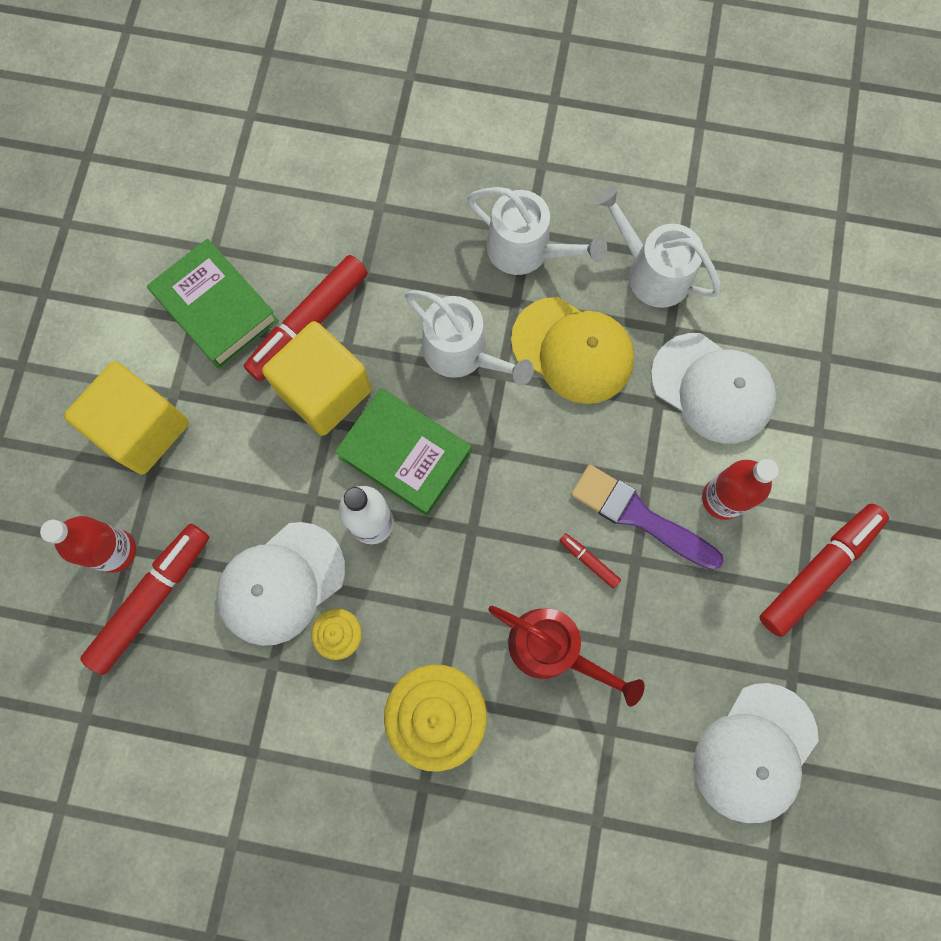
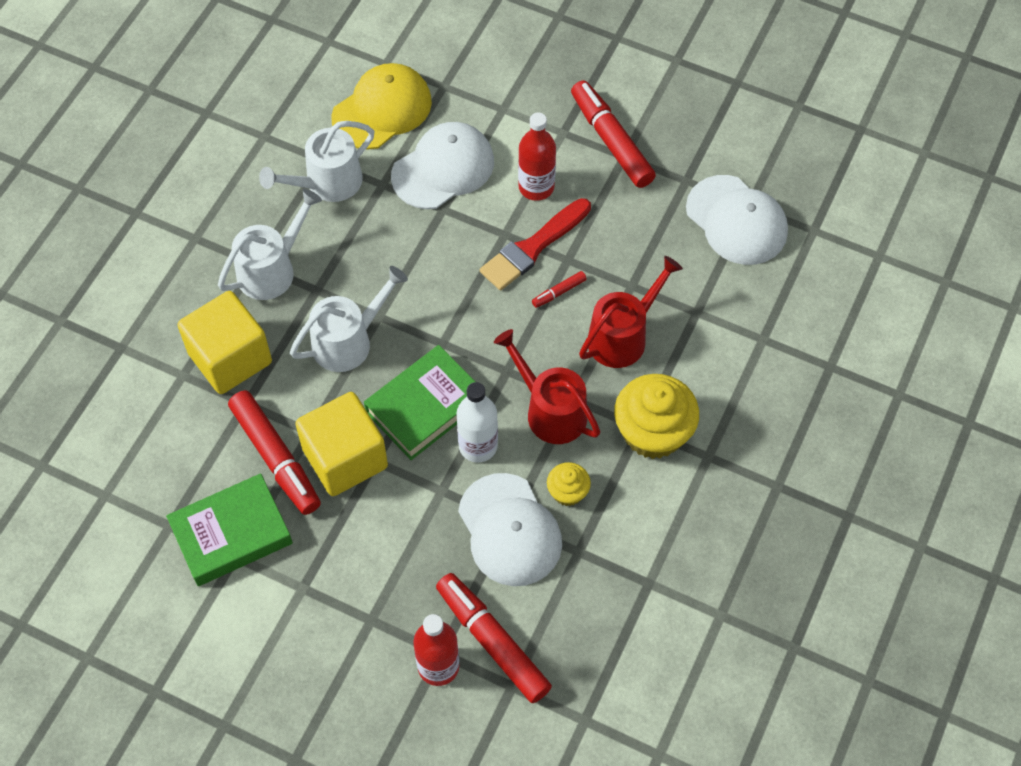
camera: 75 degrees left, 15 degrees down
(142, 429) = (328, 622): yellow cube -> yellow cube (230, 358)
(434, 590) = (550, 411): none -> red watering can
(572, 350) = (375, 258): yellow cap -> yellow cap (382, 109)
(639, 516) = (533, 247): purple brush -> red brush

